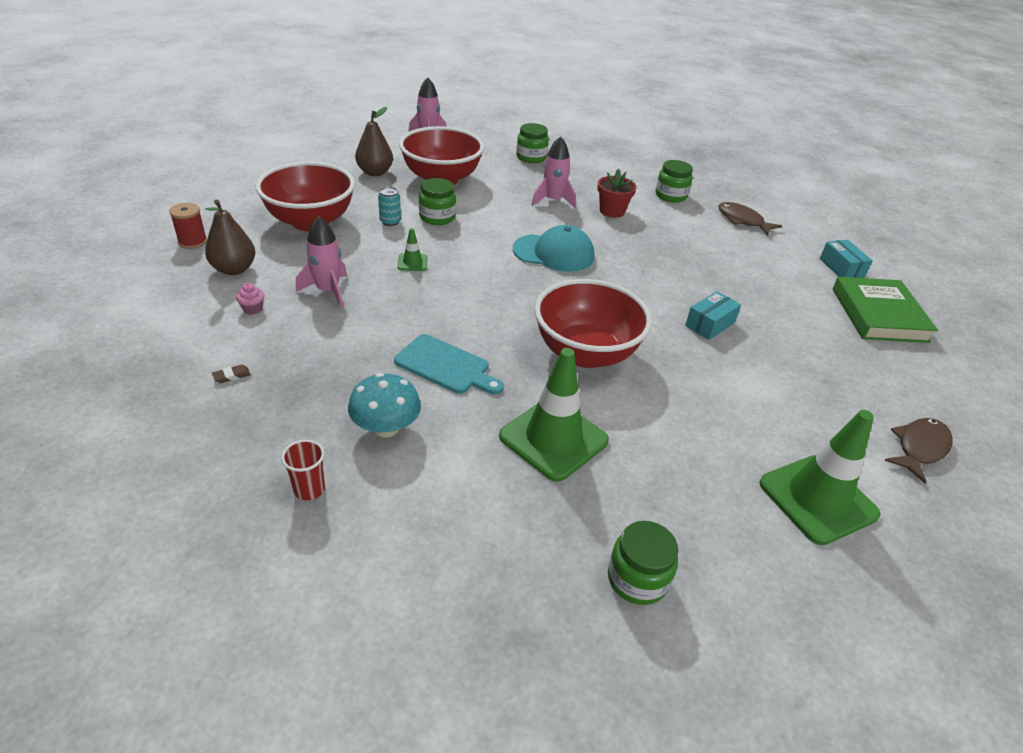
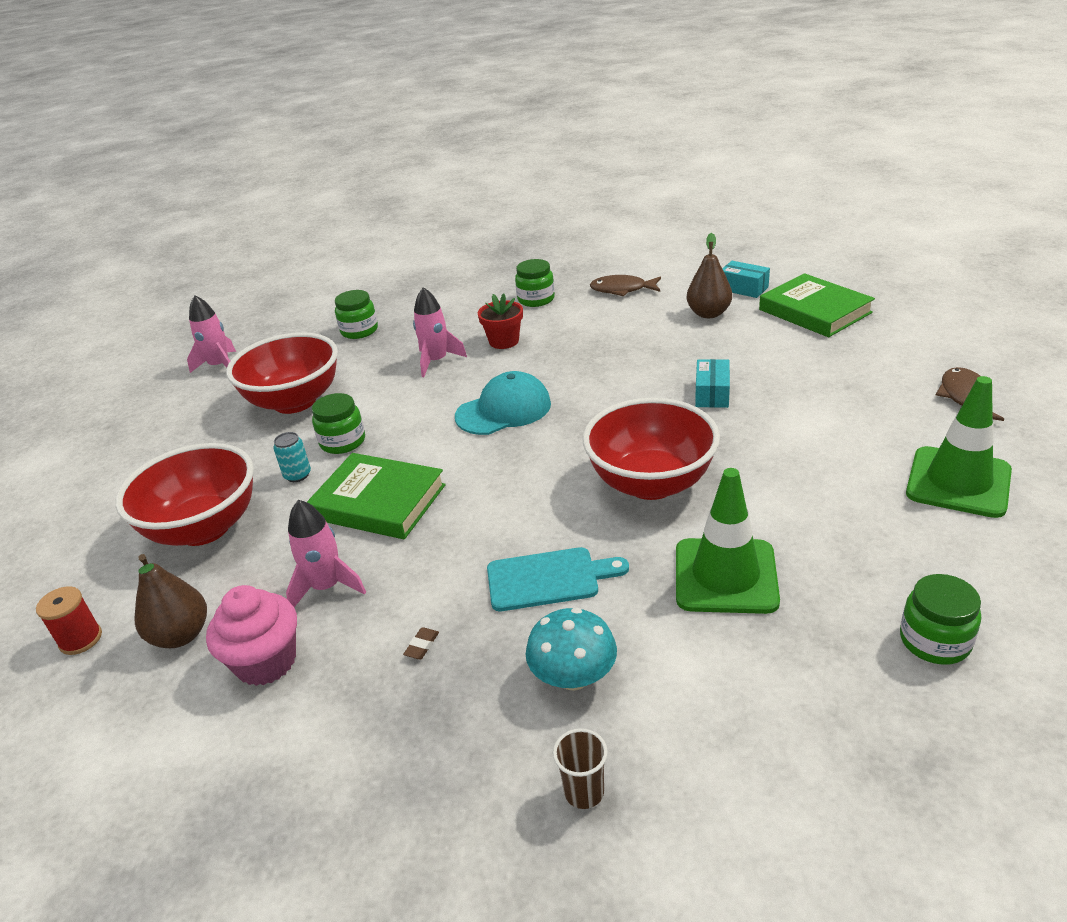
camera: 30 degrees left, 5 degrees down
(232, 376) = (342, 747): brown eraser -> brown eraser (422, 645)
(253, 309) = (266, 662): pink cupcake -> pink cupcake, size x2.29
(309, 489) = (584, 792): red cup -> brown cup
(375, 172) = (208, 434): brown pear -> brown pear (708, 313)
(412, 262) = (379, 502): green traffic cone -> green book

